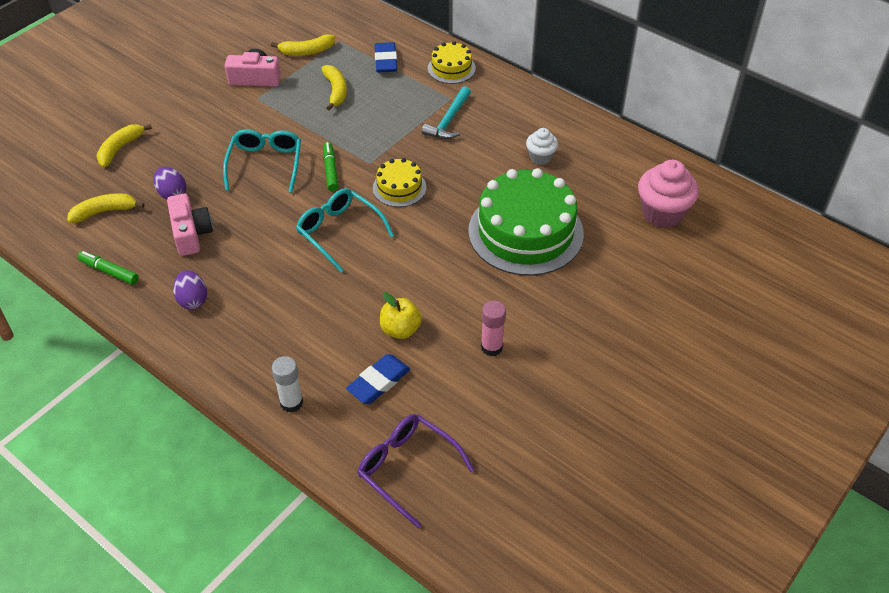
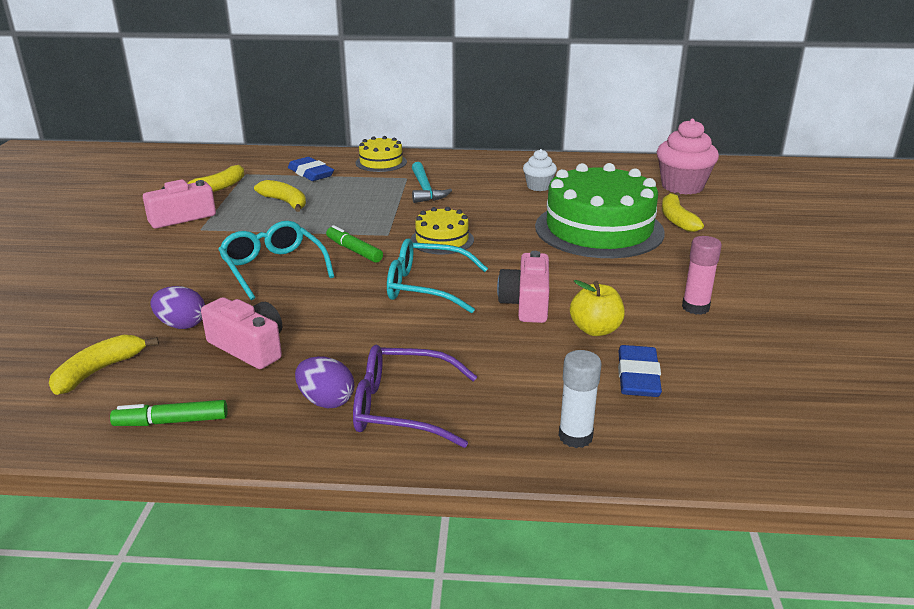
camera: 35 degrees left, 20 degrees down
(120, 149) = (60, 313): yellow banana -> yellow banana (676, 219)
(385, 282) = (526, 303): none -> pink camera
(407, 469) = (778, 431): purple glasses -> purple glasses (402, 408)

